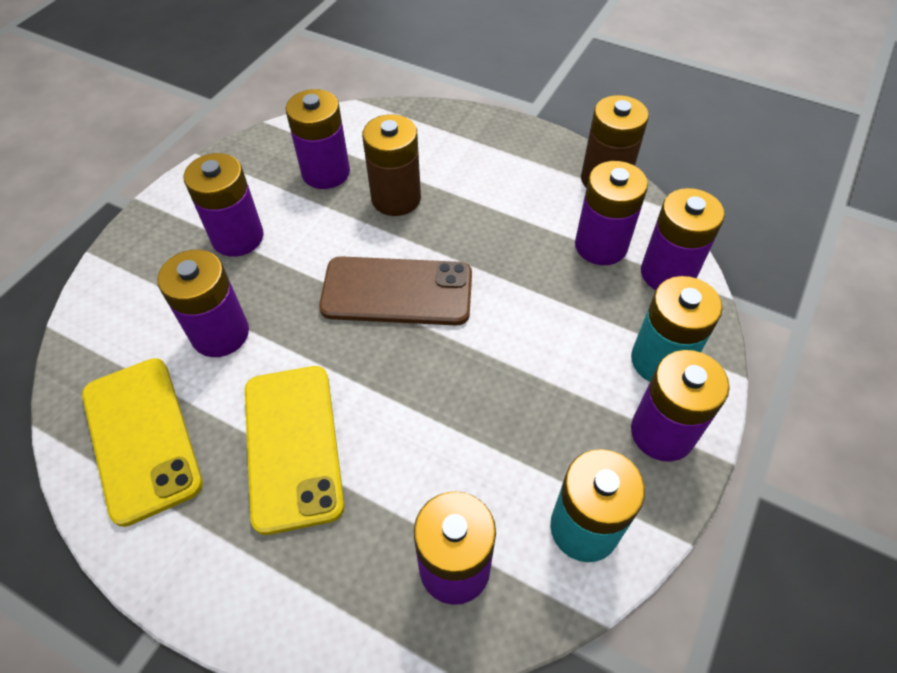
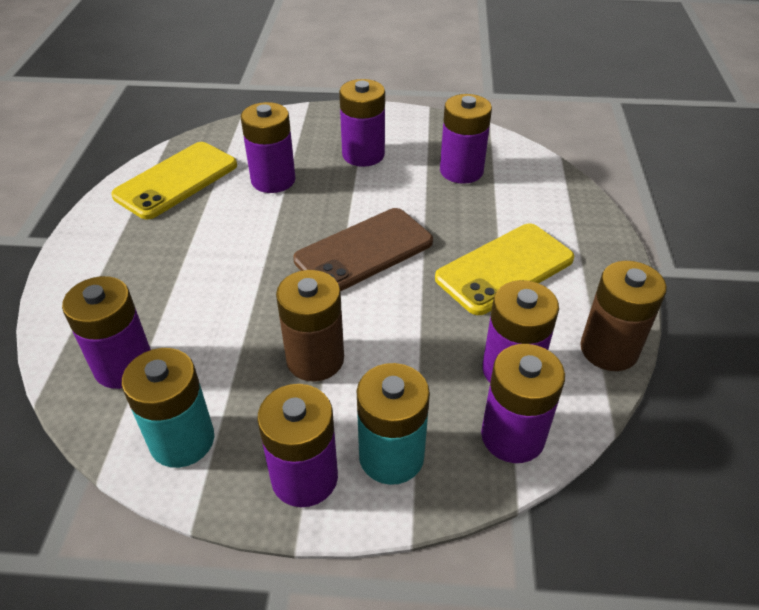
camera: 65 degrees right, 10 degrees down
(293, 446) = (196, 247): yellow phone -> yellow phone (505, 269)
(396, 198) = (464, 217): brown battery -> brown battery (315, 359)
(397, 291) = (364, 251): brown phone -> brown phone turned 75 degrees clockwise

